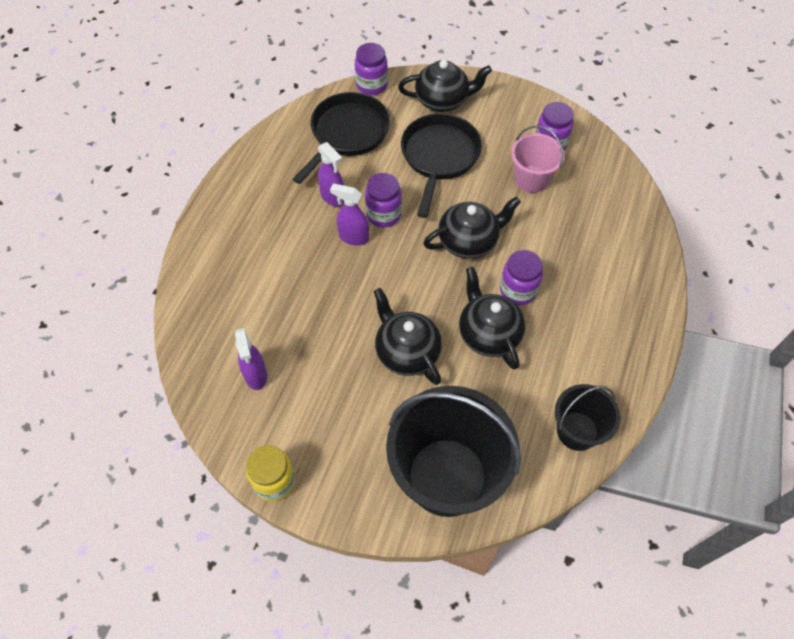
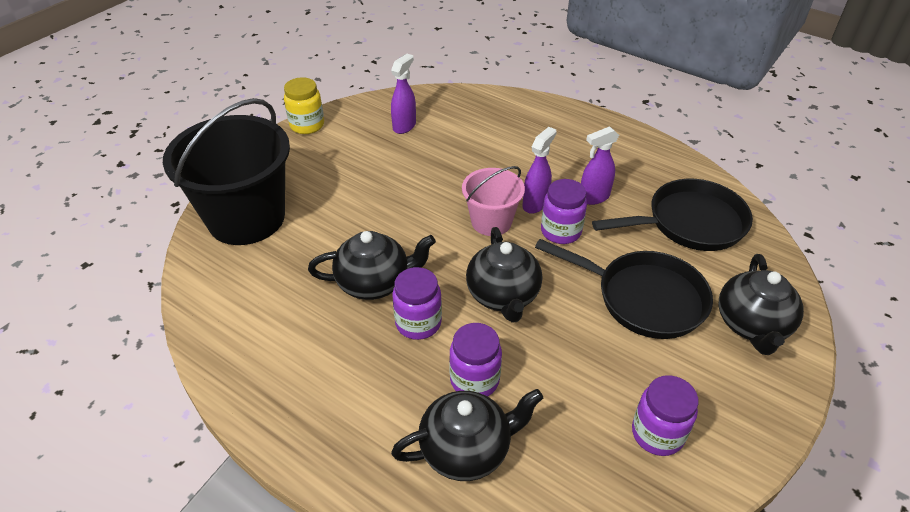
camera: 105 degrees right, 15 degrees down
(256, 375) = (404, 126): purple spray bottle -> purple spray bottle turned 120 degrees clockwise
(347, 134) = (690, 223): black pan -> black pan turned 60 degrees counterclockwise
(371, 85) = (778, 258): purple jar -> purple jar (474, 380)
(406, 352) = (383, 217): black teapot -> black teapot (466, 449)
(531, 179) = (591, 389): pink bucket -> pink bucket (491, 222)
(577, 431) = (226, 325): black bucket -> none

